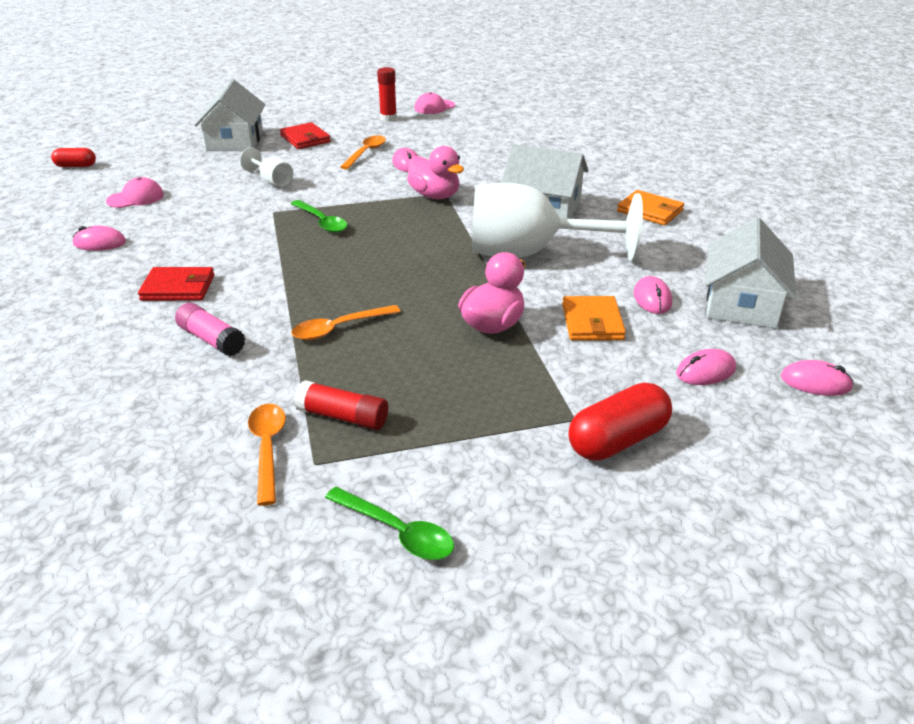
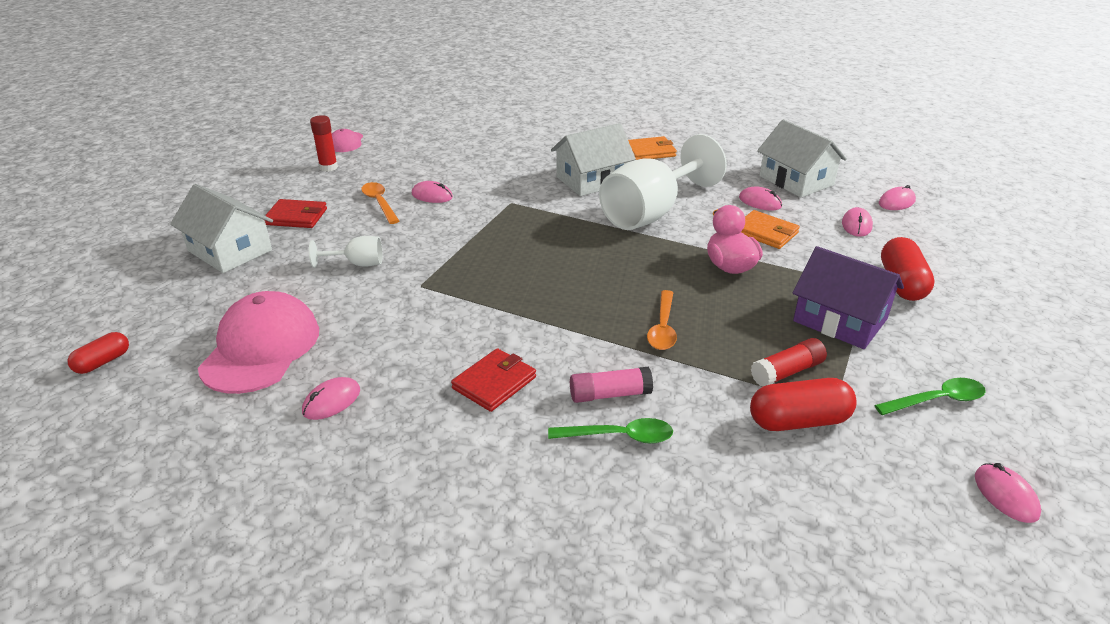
camera: 50 degrees left, 0 degrees up
(135, 198) = (261, 348): pink cap -> pink cap, size x2.00
(262, 631) = (1005, 495): none -> pink mouse
(267, 449) = (798, 421): orange spoon -> red capsule
(322, 222) = (477, 270): green spoon -> green spoon (619, 436)
(435, 196) = (508, 208): pink duck -> none
(479, 420) = (840, 320): none -> purple house

